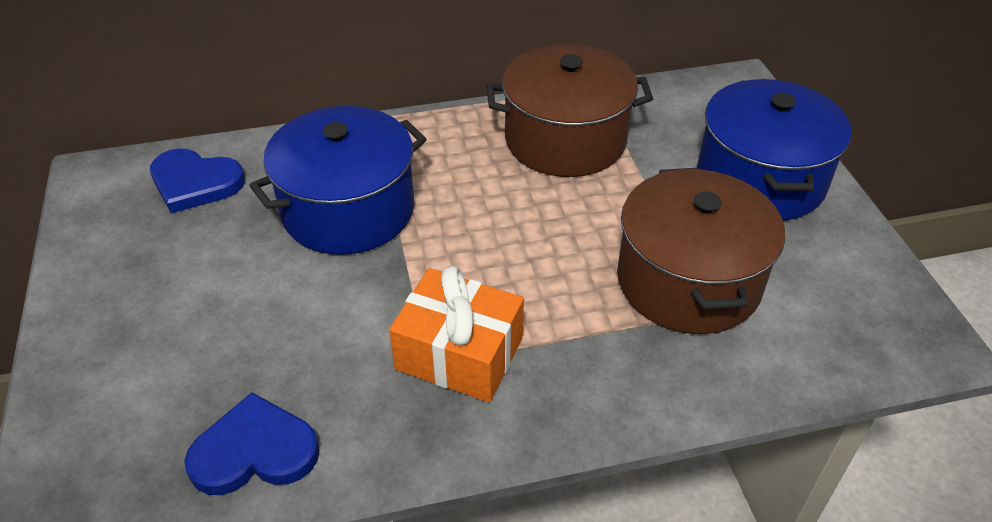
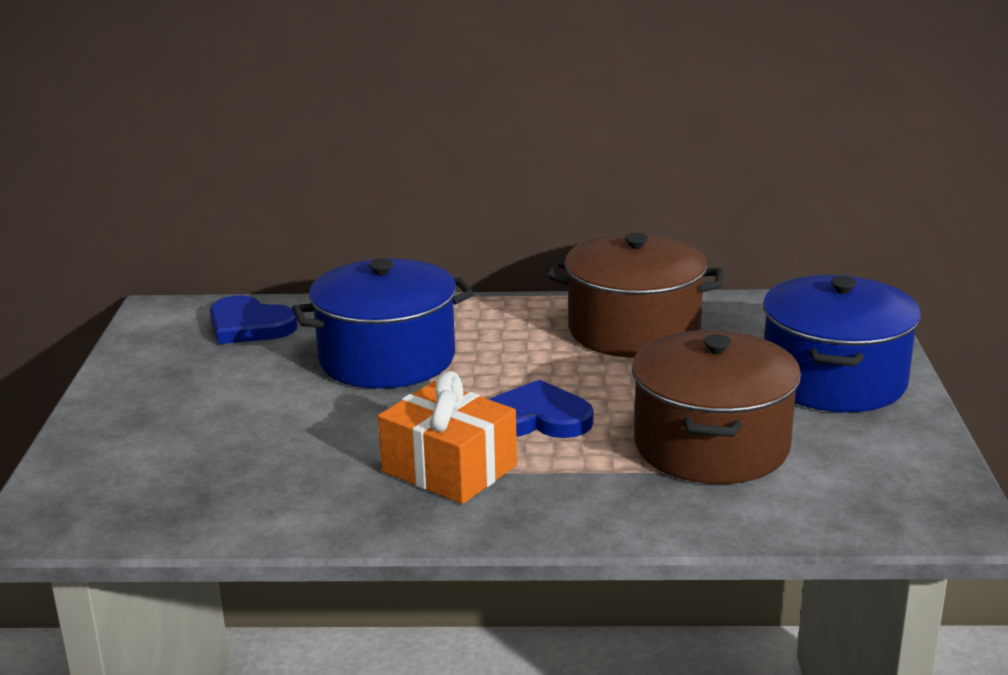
camera: 15 degrees right, 20 degrees down
(254, 451) = (228, 507): blue heart -> blue heart (537, 418)

